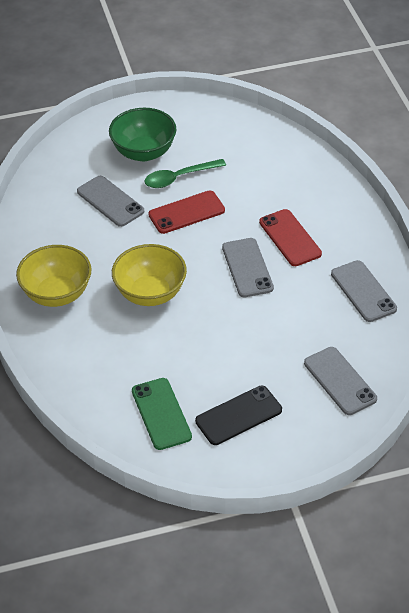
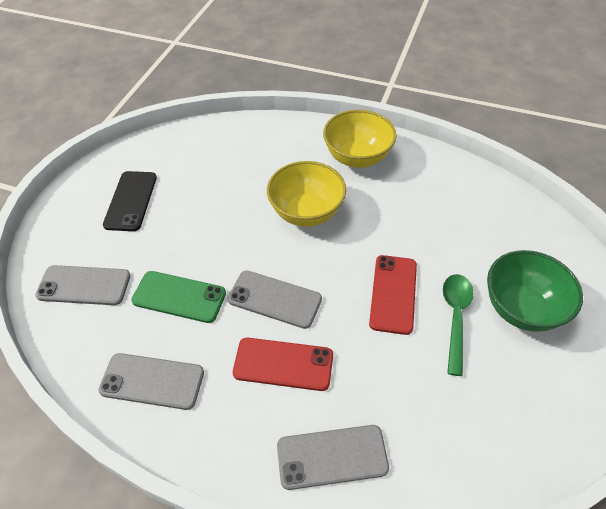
camera: 125 degrees right, 5 degrees up
(110, 201) = (454, 242): grey phone -> grey phone (332, 456)
(161, 414) = (181, 161): green phone -> green phone (179, 297)

